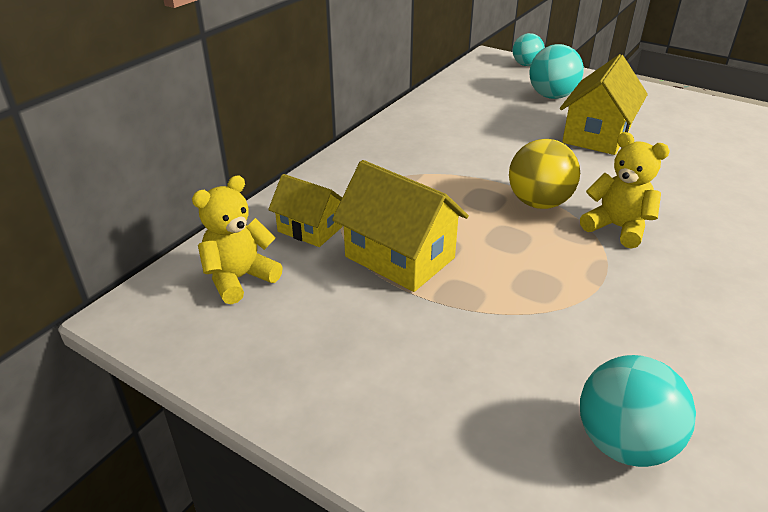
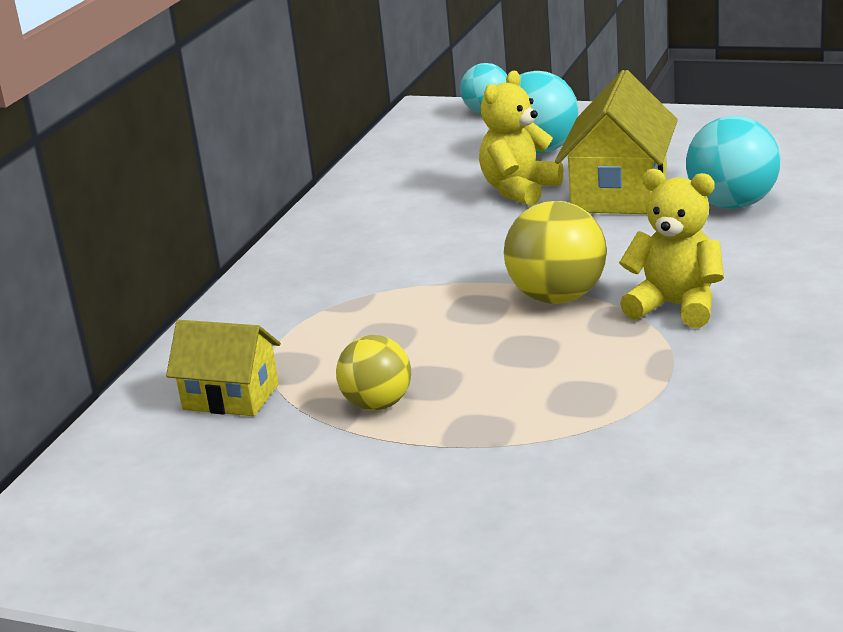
camera: 10 degrees left, 10 degrees down
(239, 278) = (151, 478): yellow teddy bear -> yellow teddy bear (519, 190)
(399, 257) = (377, 404): yellow house -> yellow ball
(623, 443) = (735, 542): turquoise ball -> turquoise ball (732, 204)

